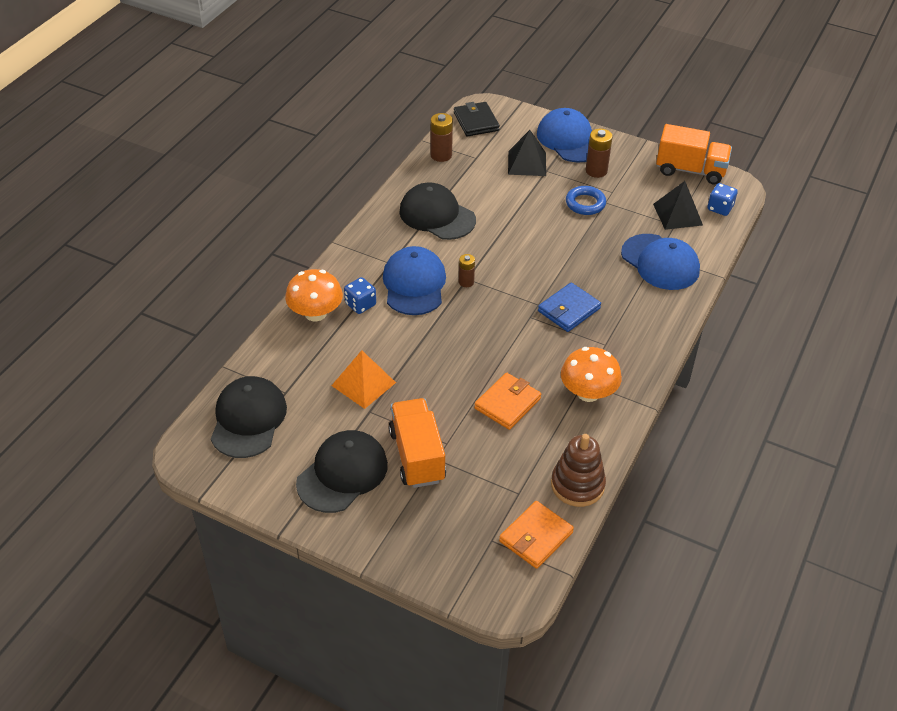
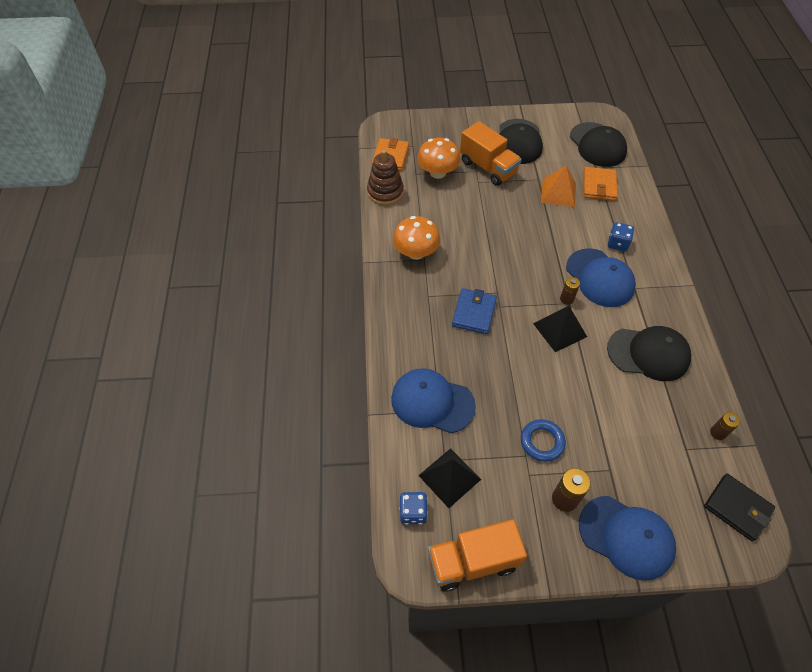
camera: 150 degrees right, 10 degrees up
(315, 313) = (637, 223): orange mushroom -> orange mushroom (438, 172)
(441, 155) = (718, 433): brown battery -> brown battery, size x0.64
(507, 403) = (462, 221): orange wallet -> orange wallet (599, 186)
(527, 163) = (635, 470): black pyramid -> black pyramid (559, 330)

